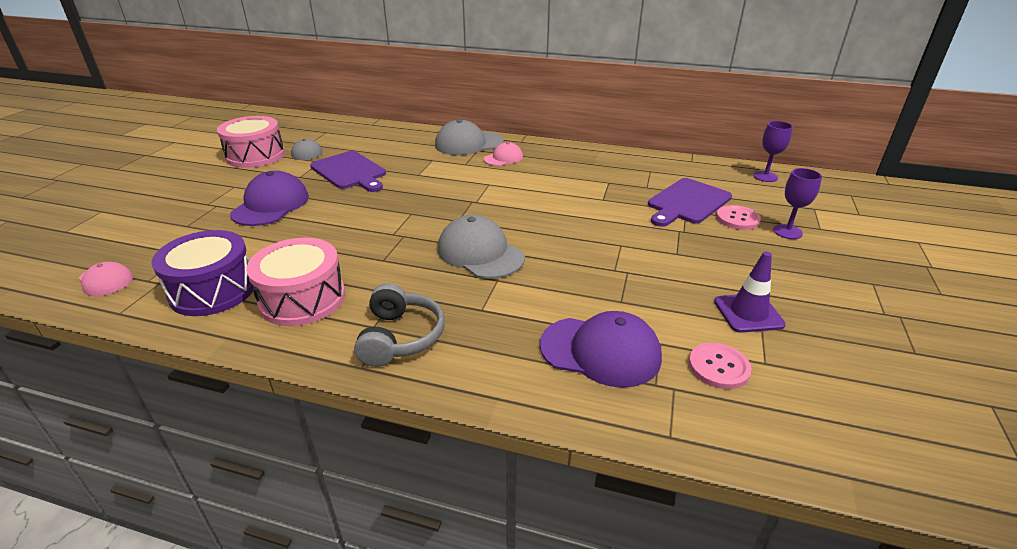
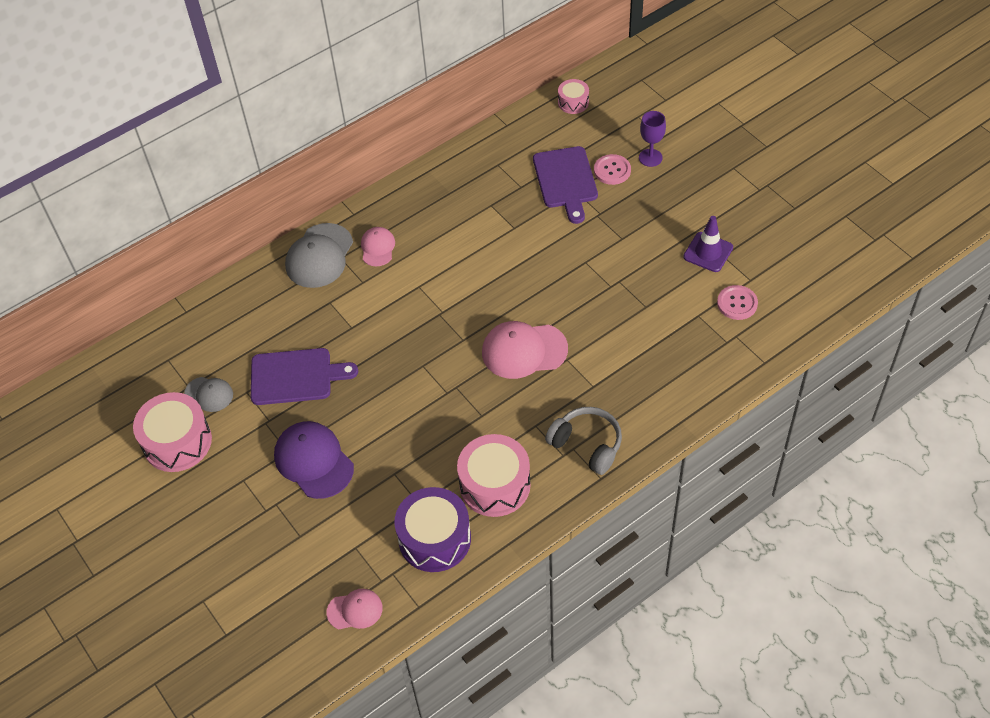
camera: 50 degrees left, 20 degrees up
(480, 253) = (524, 351): grey cap -> pink cap
(600, 351) = (682, 349): purple cap -> none
(765, 176) = (573, 102): purple goblet -> pink drum

